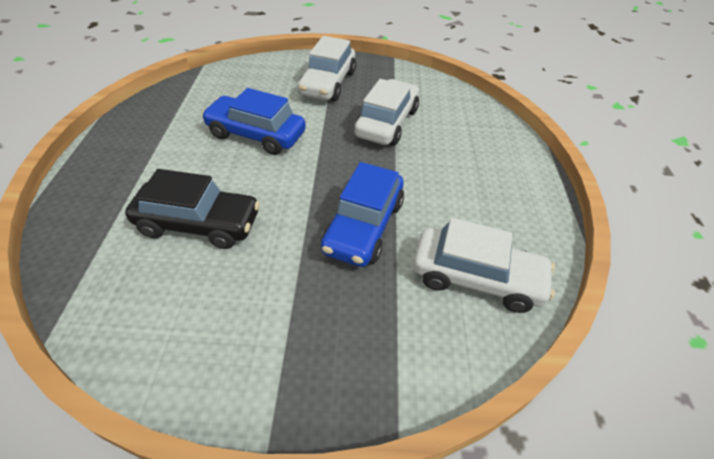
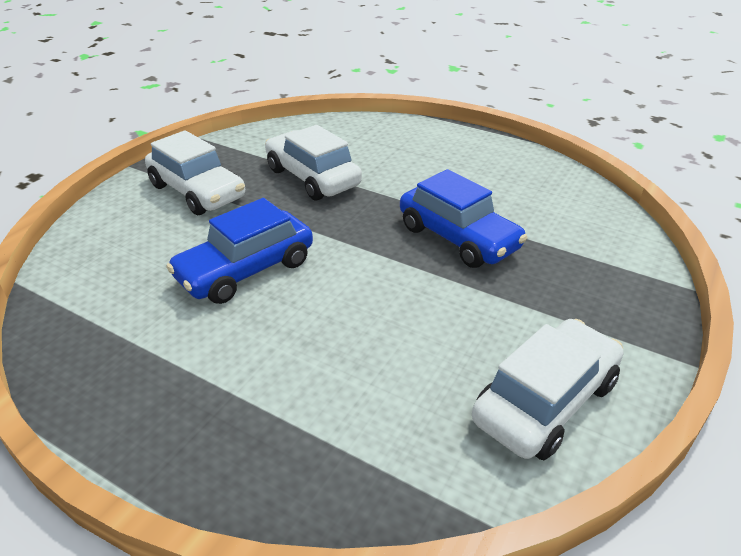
camera: 60 degrees left, 10 degrees down
(199, 224) = (379, 353): black car -> none
(476, 278) = (552, 201): white car -> white car (545, 401)

